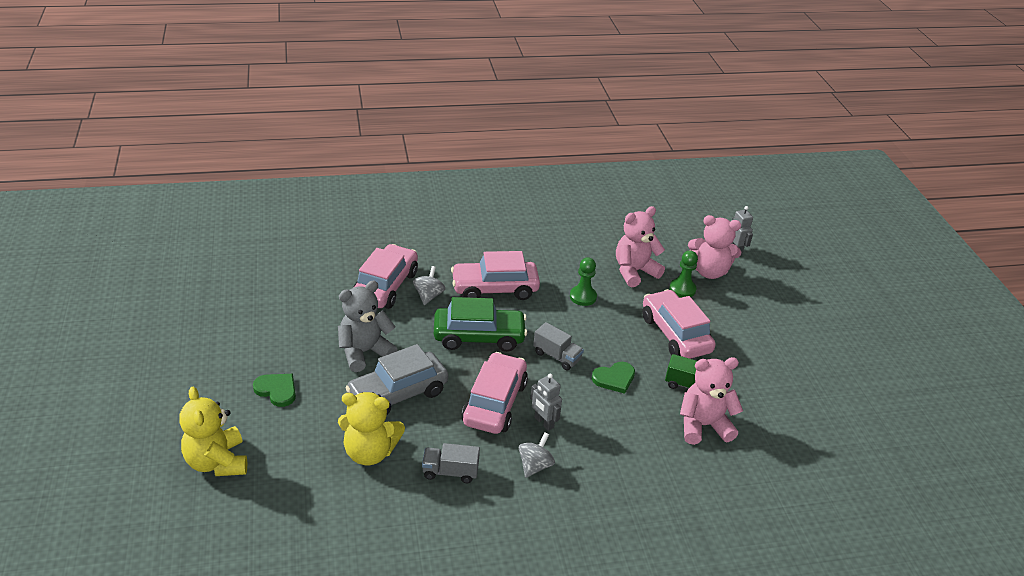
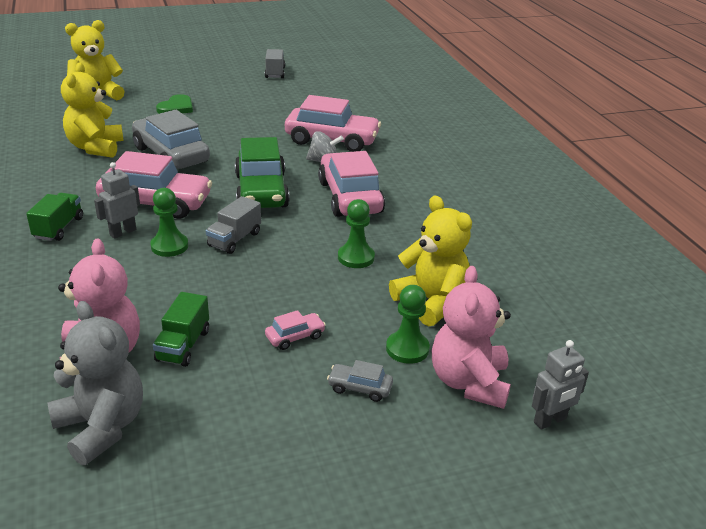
camera: 85 degrees right, 5 degrees down
(364, 352) = (229, 137): grey teddy bear -> grey teddy bear (102, 427)
(450, 472) = (62, 184): grey truck -> grey truck (275, 73)
(535, 465) = (59, 228): grey spinning top -> green truck
(566, 393) = (169, 246): none -> green pawn
(614, 378) = (196, 281): green heart -> none
(634, 271) = (431, 302): pink teddy bear -> yellow teddy bear
(675, 334) = (295, 337): pink car -> pink car, size x0.43
(719, 313) = (359, 388): none -> grey car

